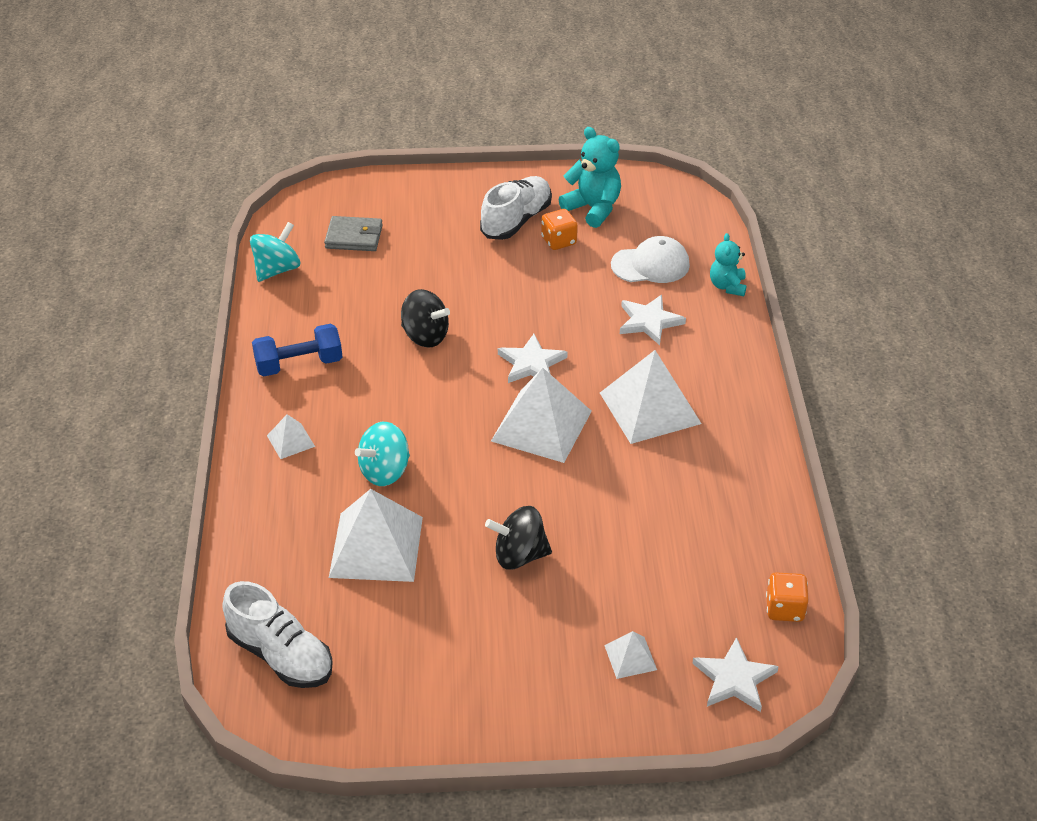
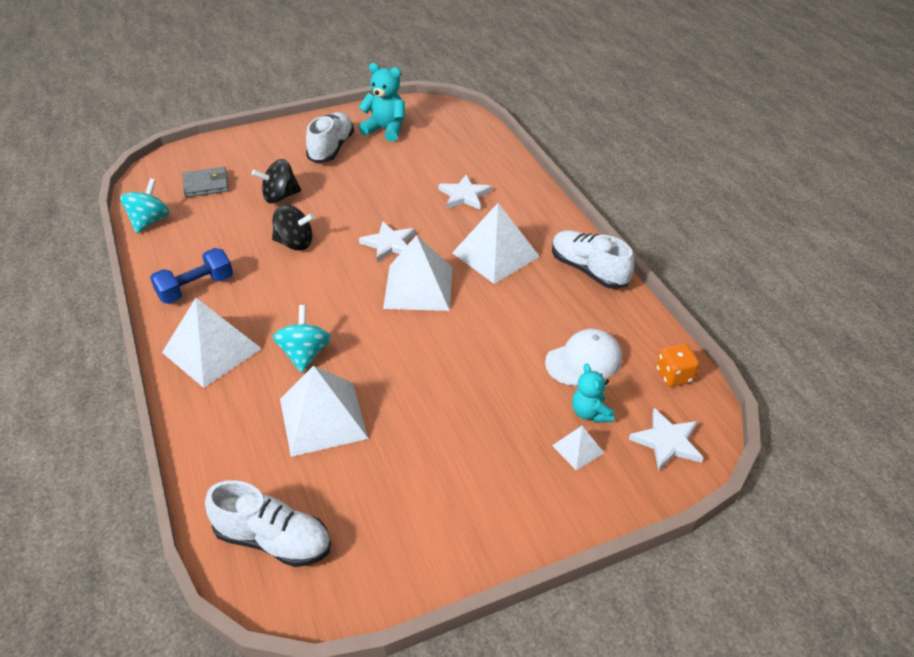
camera: 20 degrees left, 0 degrees up
(290, 441) = (211, 350): white pyramid -> white pyramid, size x2.12
(385, 471) = (305, 354): turquoise spinning top -> turquoise spinning top turned 150 degrees clockwise
(519, 555) = (448, 392): black spinning top -> black spinning top (280, 197)
(559, 241) = (370, 156): orange dice -> none
(650, 265) = (446, 157): white cap -> white cap (584, 360)
(727, 286) = (508, 160): turquoise teddy bear -> turquoise teddy bear (590, 413)
(752, 456) = (588, 270): none -> white shoe

